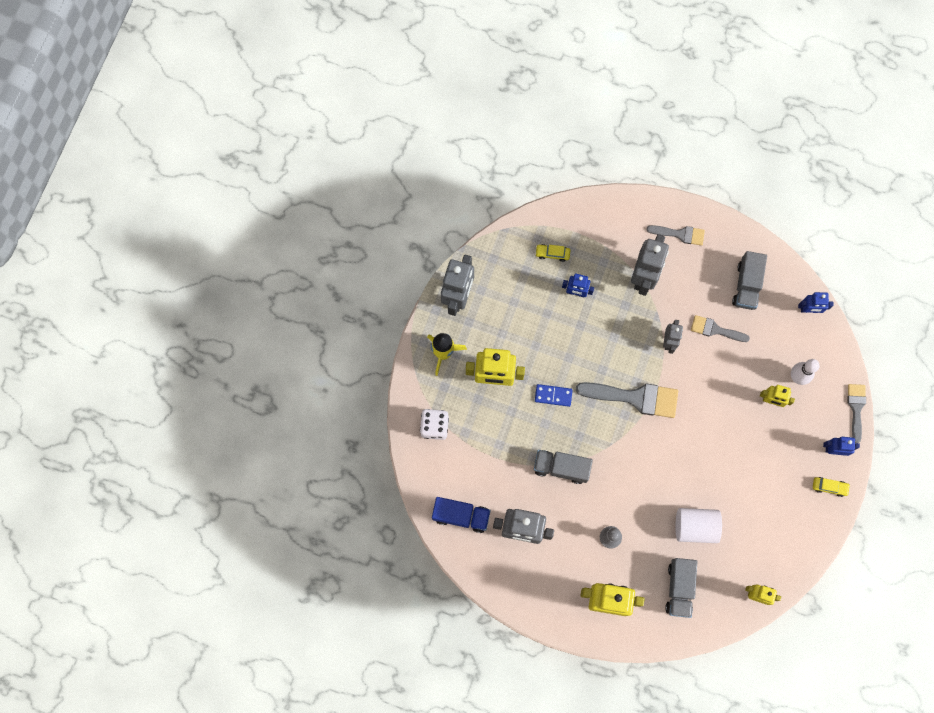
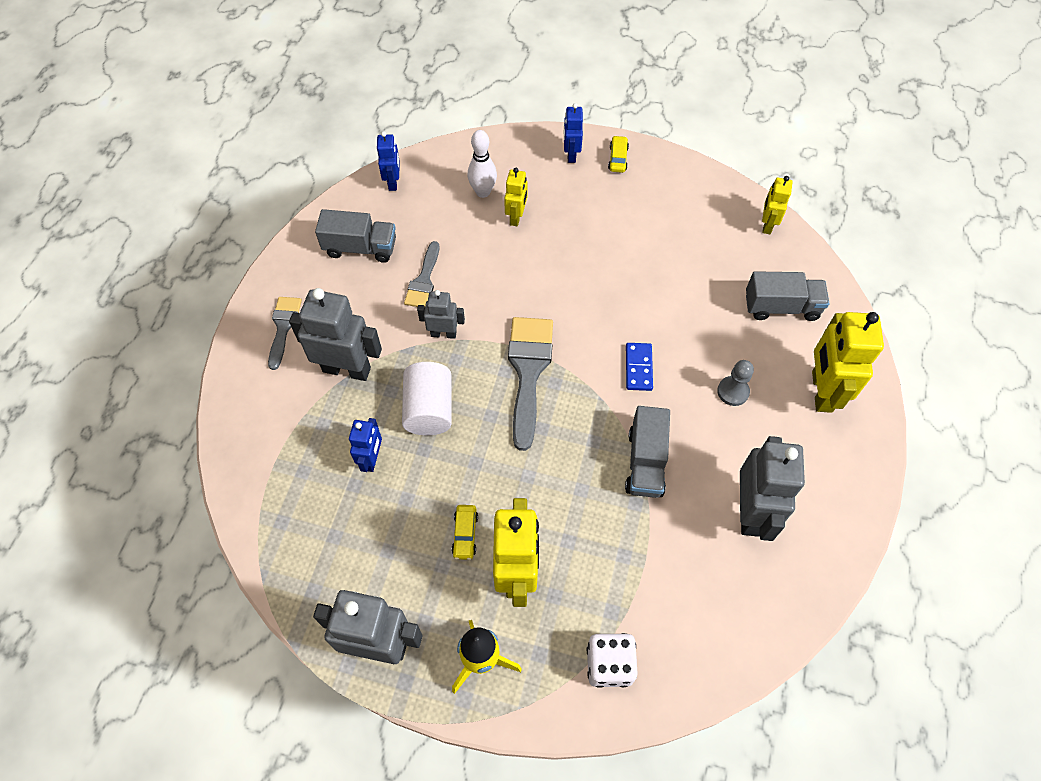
camera: 95 degrees left, 15 degrees down
(461, 516) = (748, 606): blue truck -> none
(552, 253) = (307, 497): yellow car -> yellow car (465, 534)
(553, 395) = (537, 481): blue domino -> blue domino (638, 368)
(695, 527) = (696, 292): white cylinder -> white cylinder (429, 409)
(856, 408) = (517, 135): grey brush -> none

